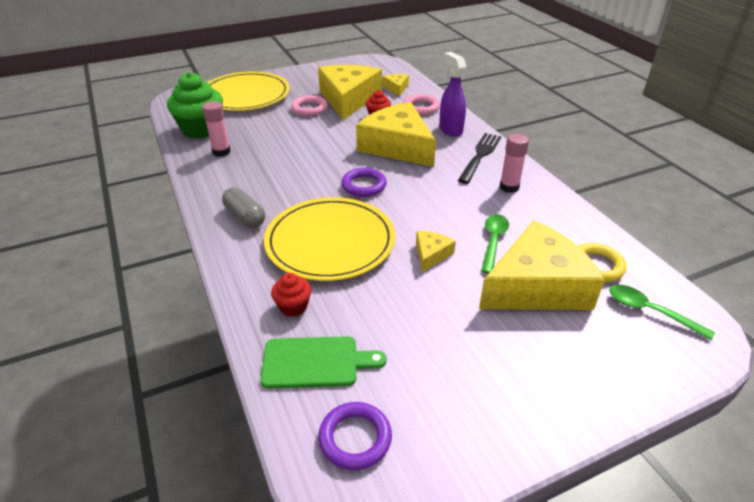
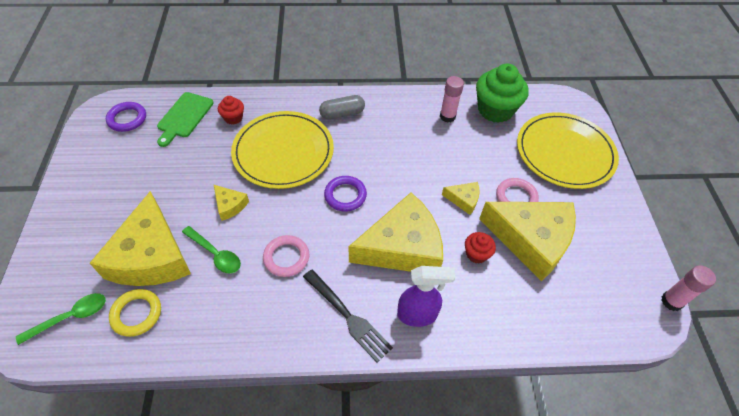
camera: 110 degrees right, 15 degrees up
(396, 88) = (552, 304): yellow cheese -> yellow cheese (463, 200)
(421, 107) = (486, 309): pink ring -> pink ring (286, 257)
(509, 187) = (278, 311): pink glue stick -> pink glue stick (671, 301)

